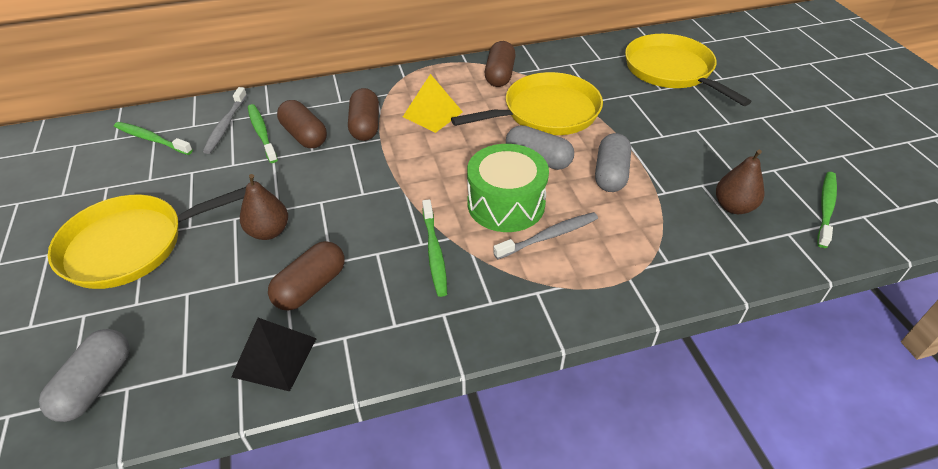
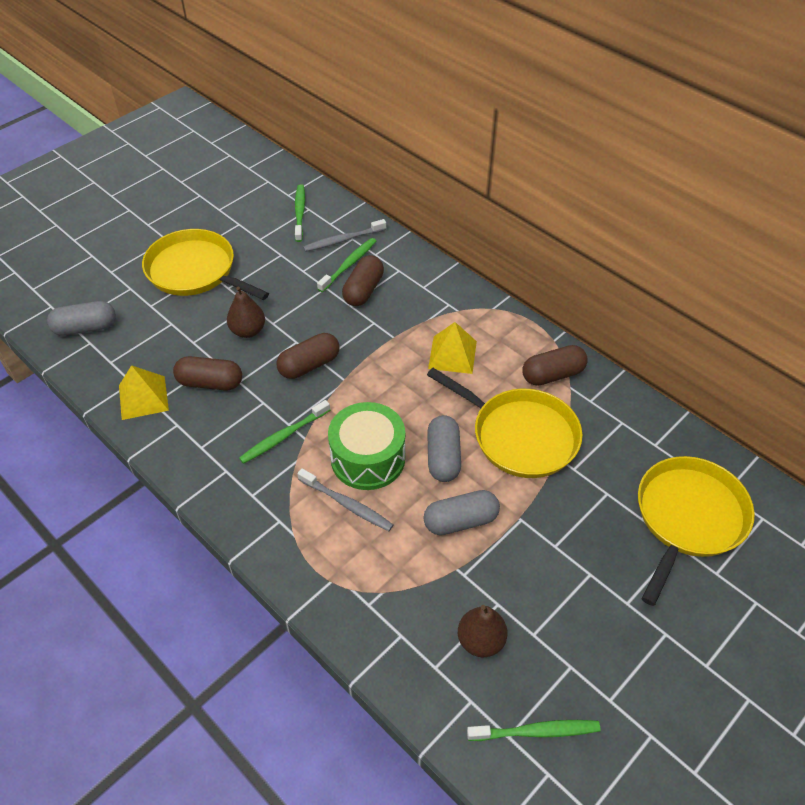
camera: 60 degrees right, 5 degrees up
(274, 357) = (143, 397): black pyramid -> yellow pyramid
(365, 126) = (403, 319): brown capsule -> brown capsule (309, 365)

